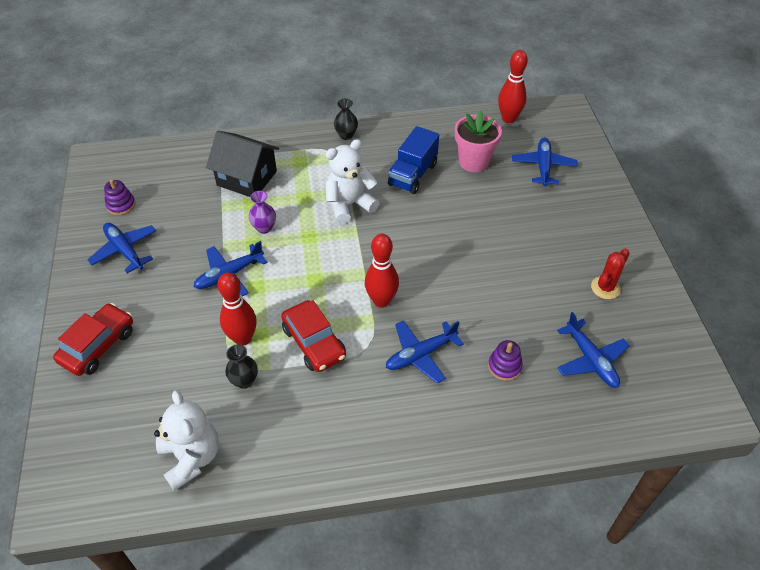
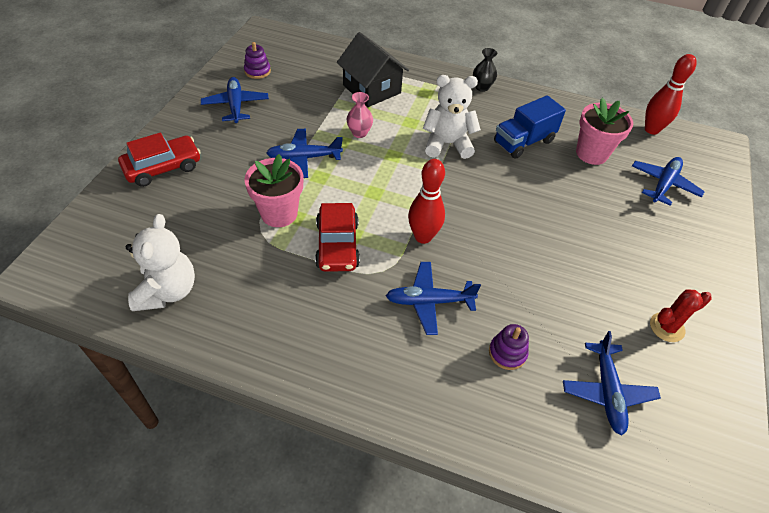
camera: 25 degrees right, 0 degrees up
(243, 338) = (279, 213): red bowling pin -> pink flower pot
(244, 381) = (256, 249): black vase -> none
(264, 228) = (359, 133): purple vase -> pink vase

